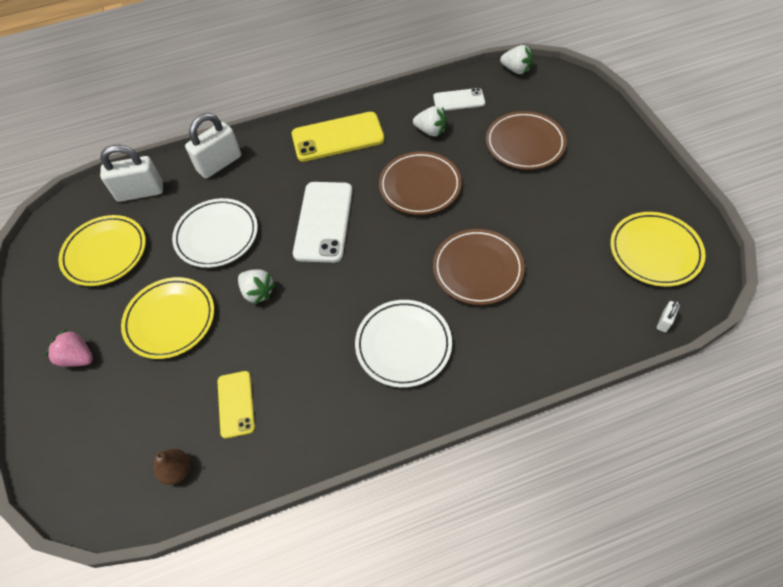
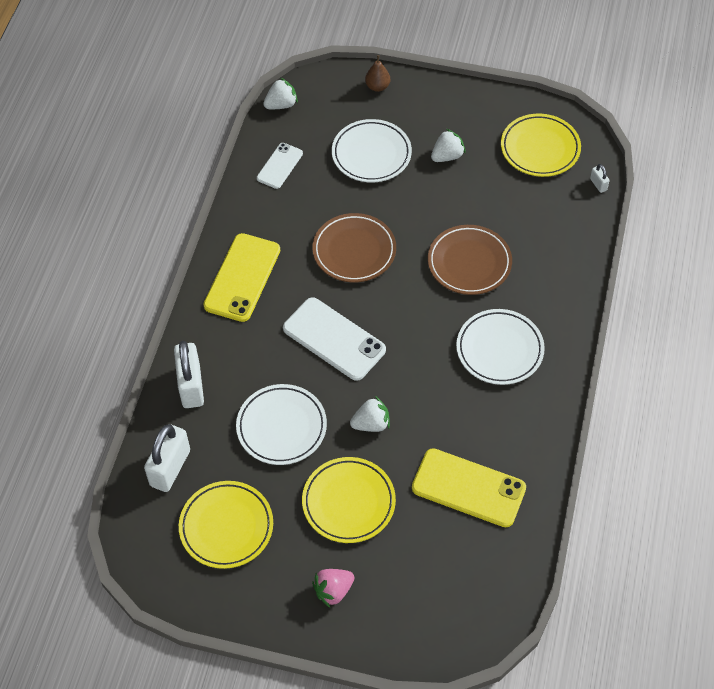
camera: 60 degrees left, 0 degrees up
(177, 470) = (498, 553): brown pear -> brown pear (377, 86)
(236, 404) = (468, 488): yellow phone -> yellow phone, size x1.73
(431, 131) = (298, 207): white strawberry -> white strawberry (447, 156)
(525, 144) = (371, 154): brown plate -> white plate

